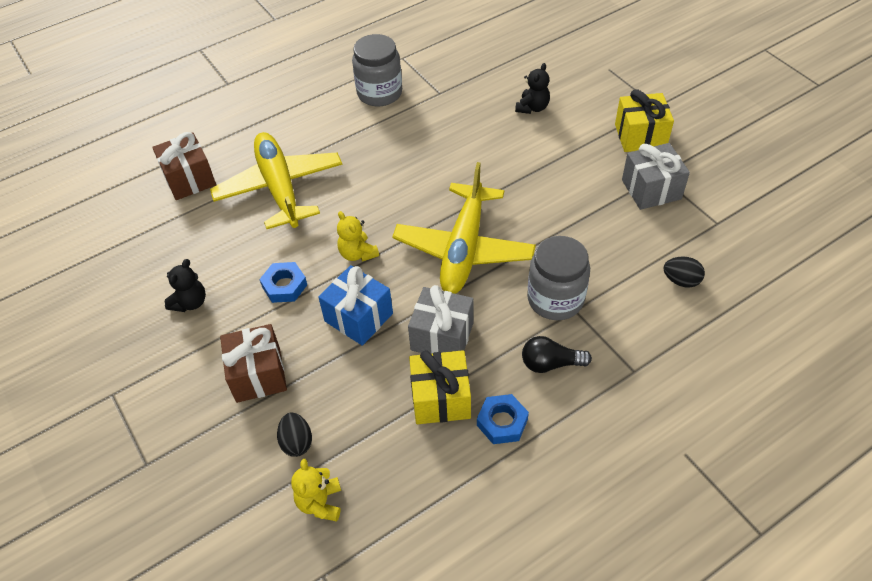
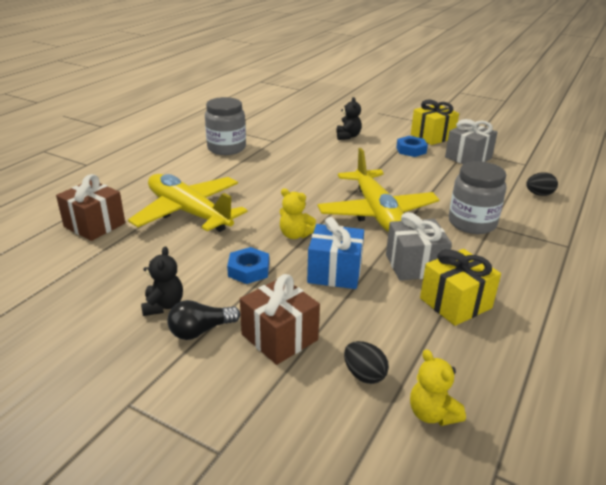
camera: 30 degrees left, 20 degrees down
(502, 422) = (517, 302): blue nut -> blue nut (411, 150)
(550, 363) = (510, 258): black light bulb -> black light bulb (201, 331)

